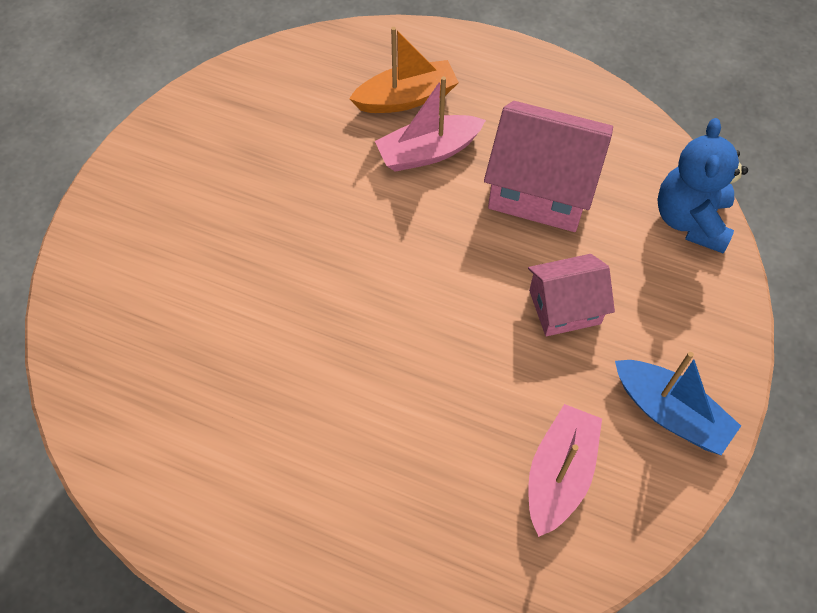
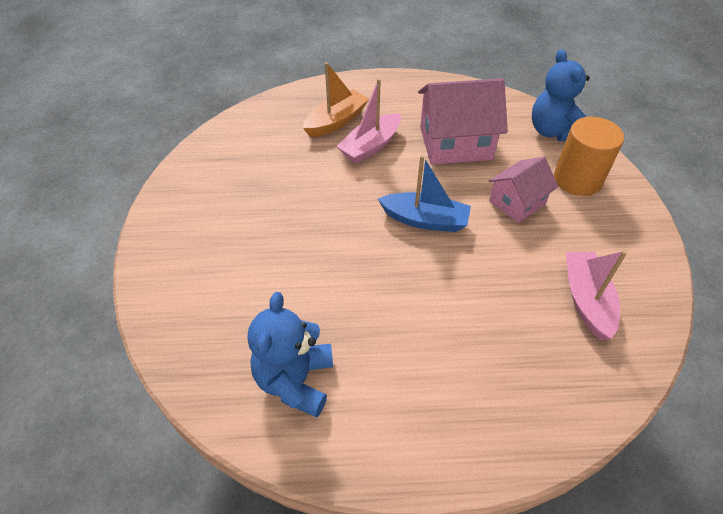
camera: 25 degrees left, 10 degrees down
(171, 422) = (295, 380): none -> blue teddy bear
(670, 306) = (577, 179): none -> orange cylinder
(670, 413) = (622, 237): blue boat -> blue boat (425, 220)

